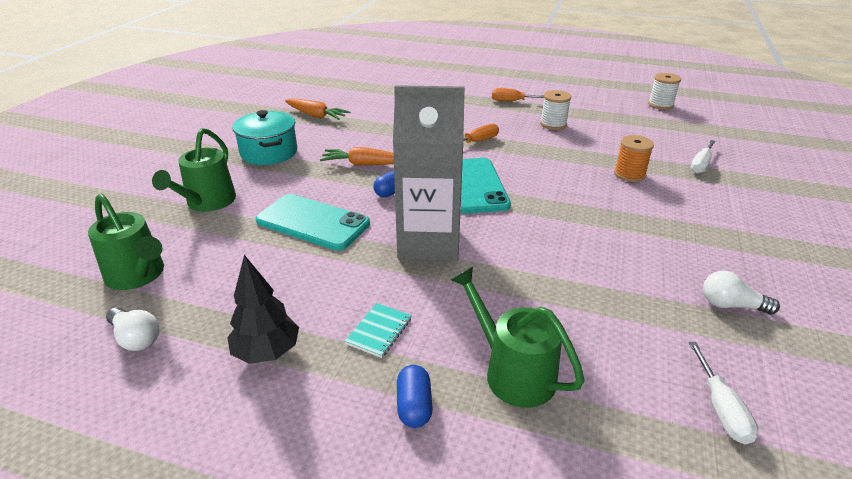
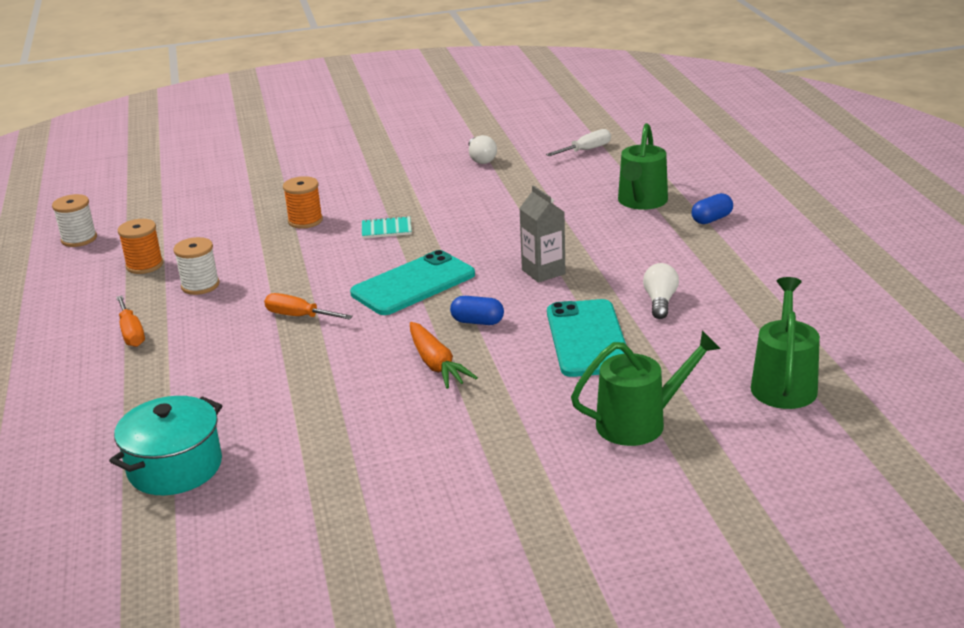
camera: 120 degrees left, 5 degrees down
(136, 338) = (828, 336): white light bulb -> white light bulb (660, 301)
(267, 352) = (753, 280): black tree -> none
(269, 152) = (481, 450): turquoise pot -> turquoise pot (175, 467)
(316, 115) = (321, 476): orange carrot -> none
(379, 331) = (673, 251): turquoise notebook -> turquoise notebook (386, 229)
(429, 243) = (543, 272): grey carton -> grey carton, size x0.52
(600, 115) = (144, 265): none -> orange spool
(701, 165) = (249, 196): white screwdriver -> none

